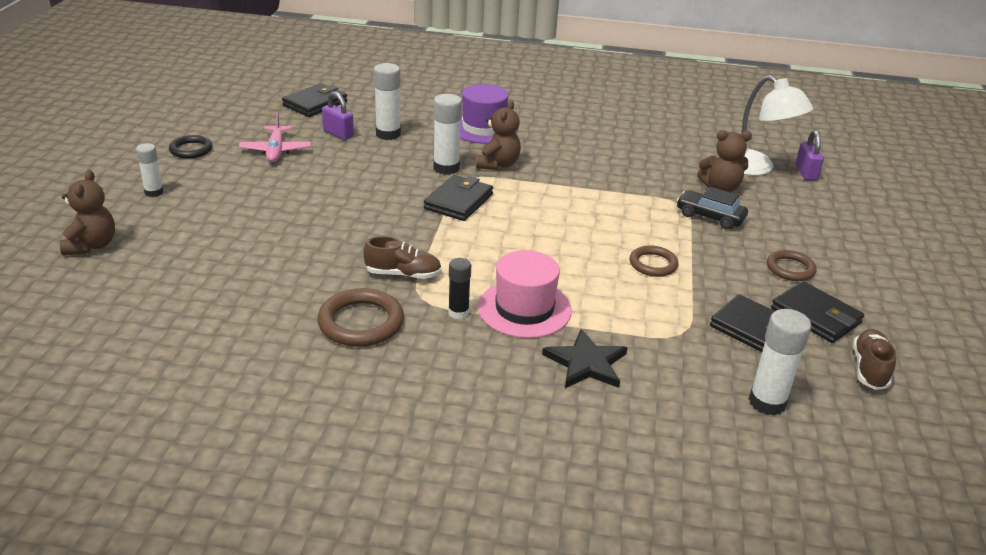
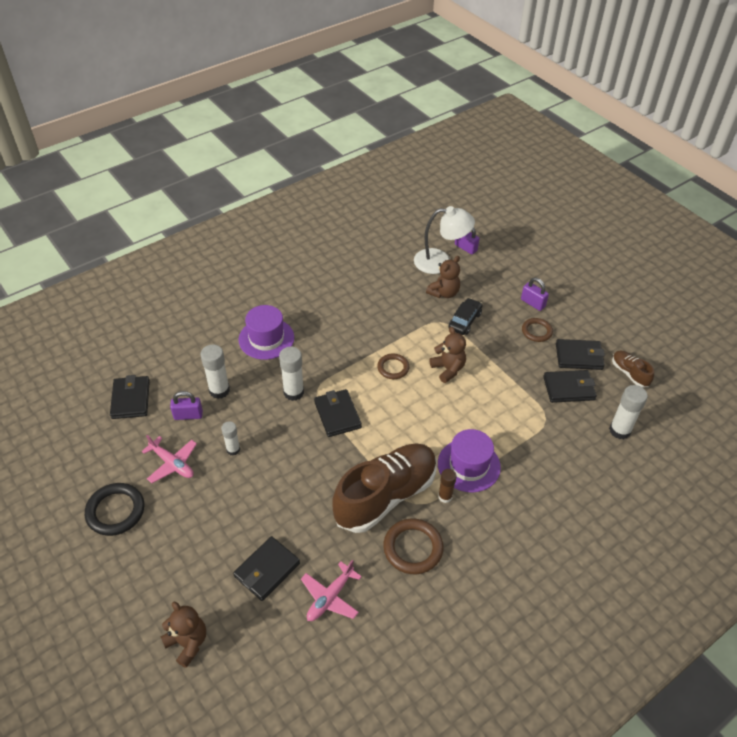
camera: 45 degrees left, 15 degrees up
(154, 192) = (153, 567): white glue stick -> white glue stick (233, 449)
(191, 150) = (115, 511): black ring -> black ring, size x1.57
(221, 248) = (267, 570): none -> black wallet
(233, 299) = (330, 597): none -> pink plane
(403, 274) = (385, 496): brown shoe -> brown shoe, size x2.25
(458, 312) = (445, 496): black glue stick -> brown glue stick
(498, 164) = (316, 365): brown teddy bear -> brown teddy bear (448, 369)
(524, 309) = (468, 465): pink hat -> purple hat
(586, 363) = (534, 475): black star -> none
(653, 264) = (482, 380): brown ring -> brown ring (393, 368)
(710, 217) = (464, 321): black car -> black car turned 135 degrees clockwise
(824, 247) = (533, 303): none -> purple padlock

